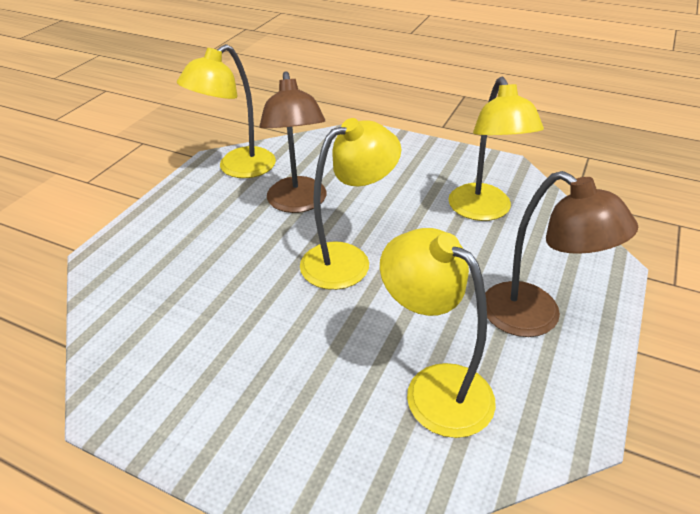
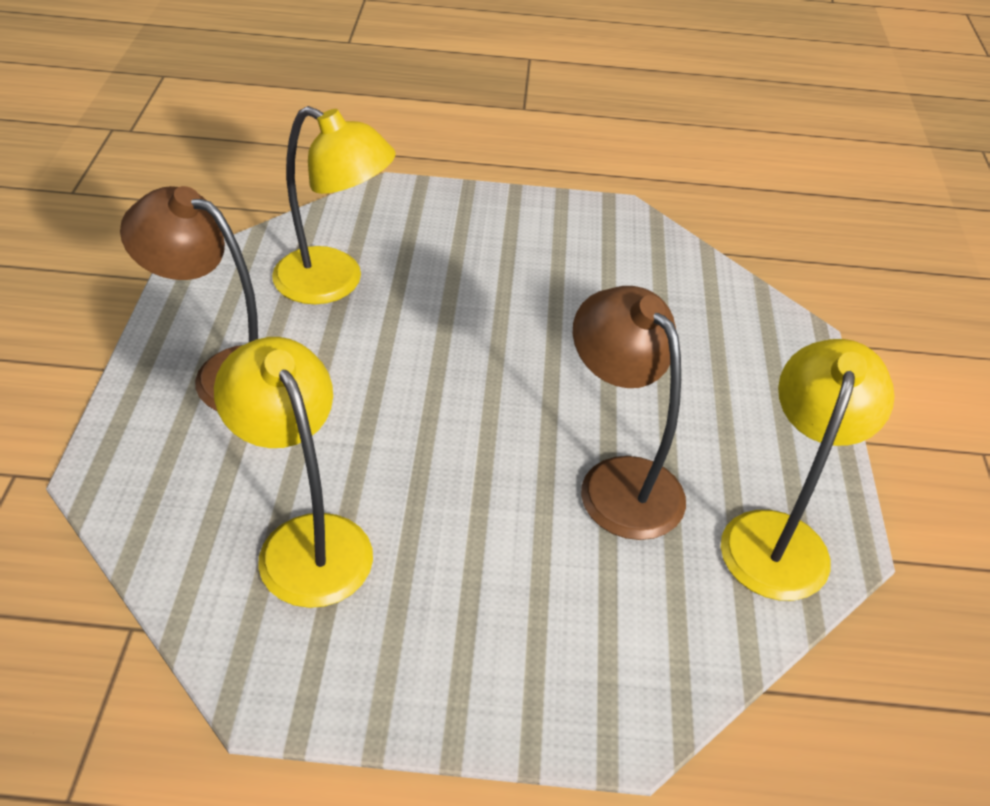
camera: 155 degrees right, 5 degrees up
(348, 260) = (487, 399): yellow lamp -> none

